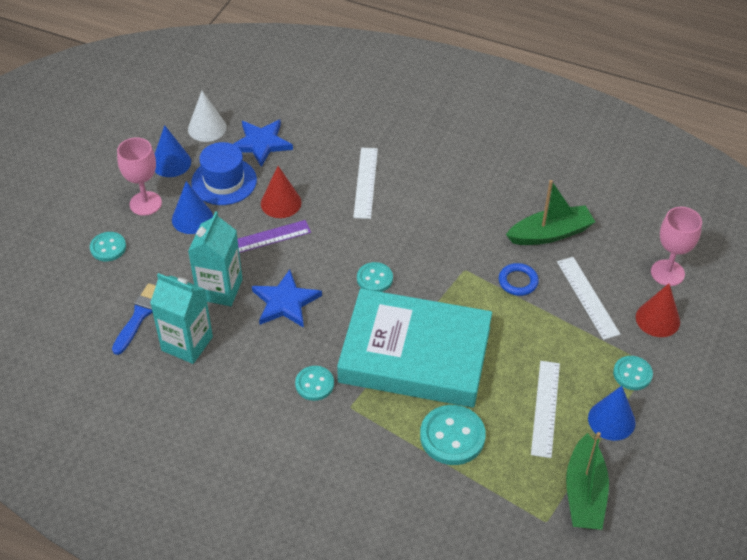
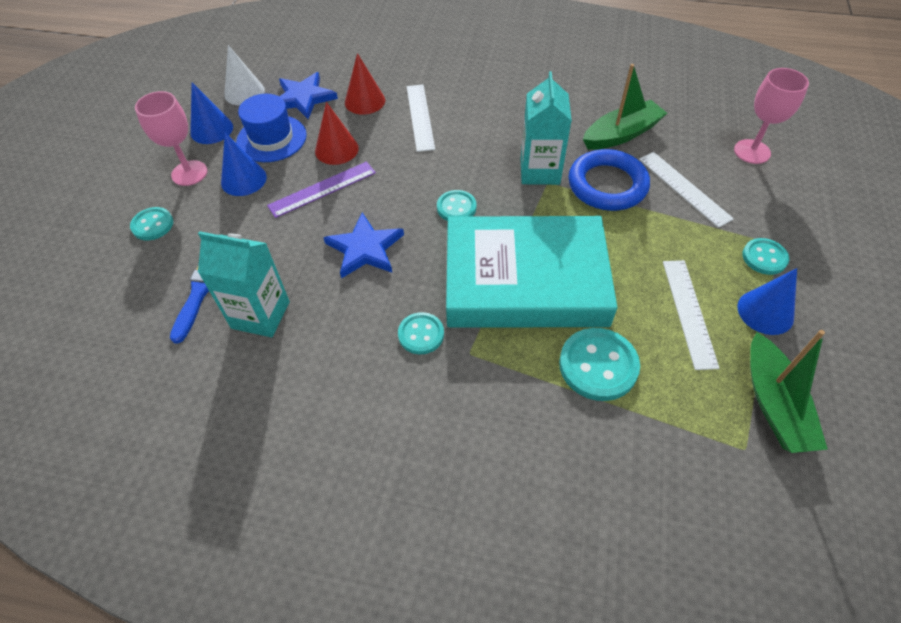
camera: 10 degrees left, 5 degrees up
(219, 289) = (288, 248): turquoise carton -> turquoise carton (540, 171)
(518, 281) = (607, 185): blue ring -> blue ring, size x1.86
(657, 319) = (763, 197): red cone -> red cone (365, 101)

